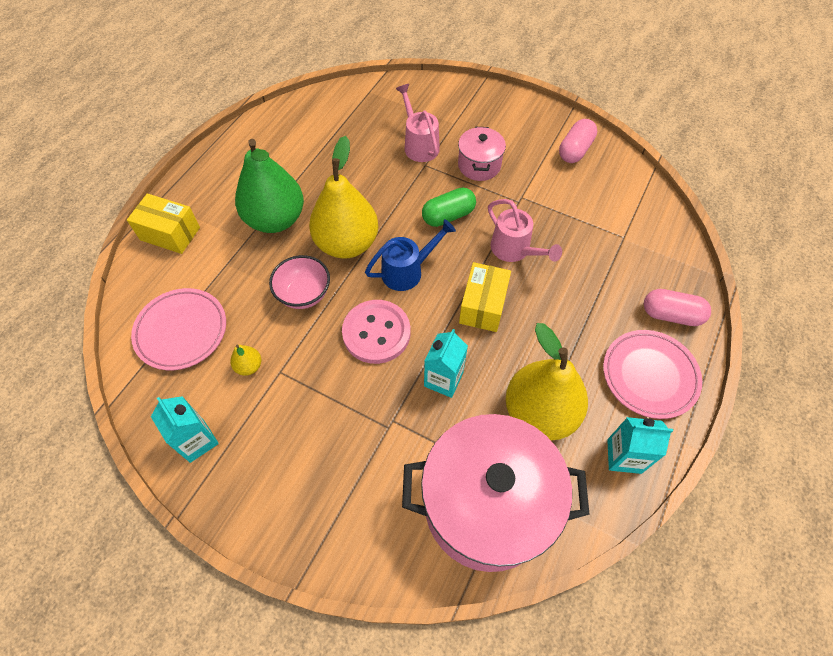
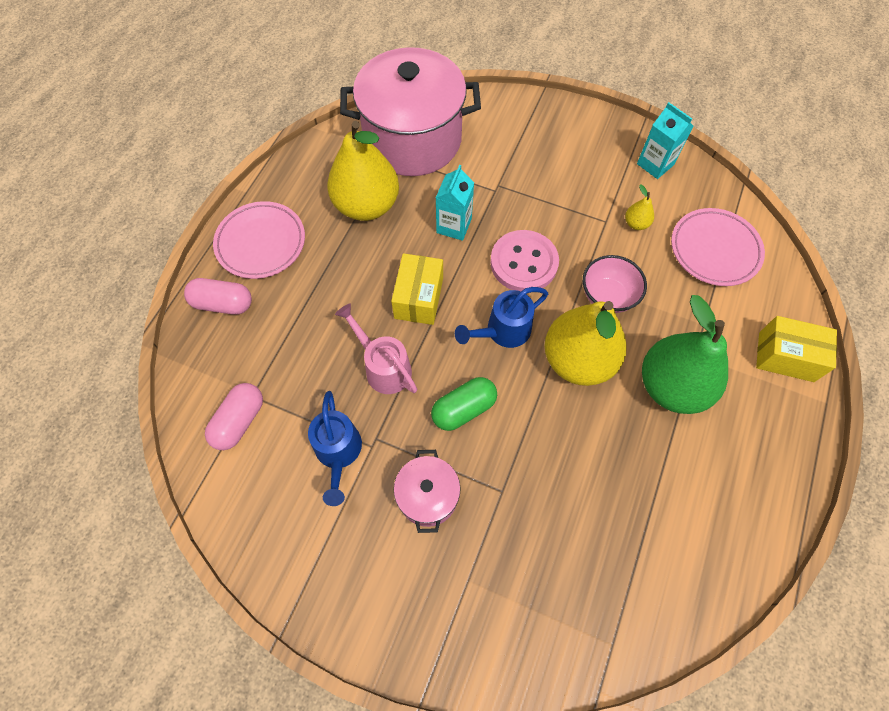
camera: 175 degrees right, 5 degrees up
(419, 144) = (515, 530): pink watering can -> none
(547, 194) = (338, 453): none -> blue watering can
(575, 150) = (290, 538): pink capsule -> pink capsule (239, 421)
(624, 456) = (298, 179): turquoise carton -> none

